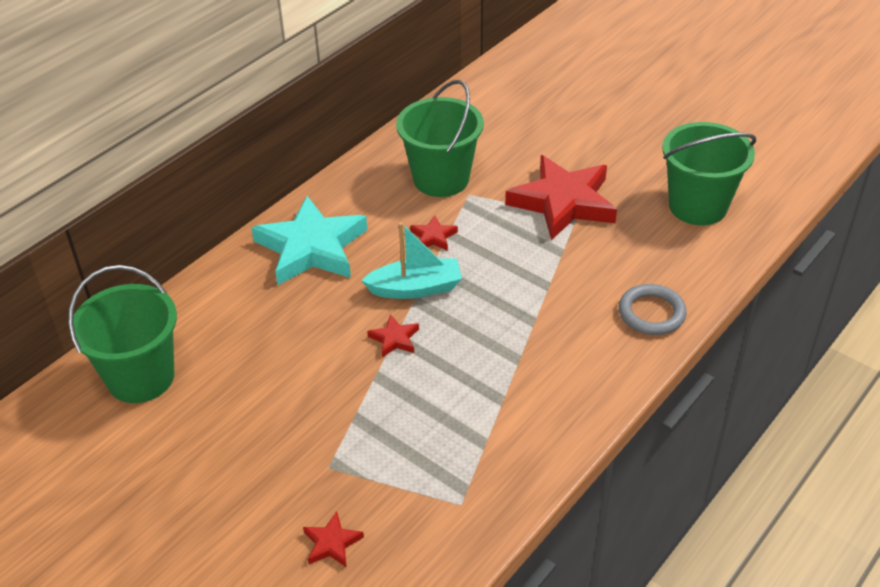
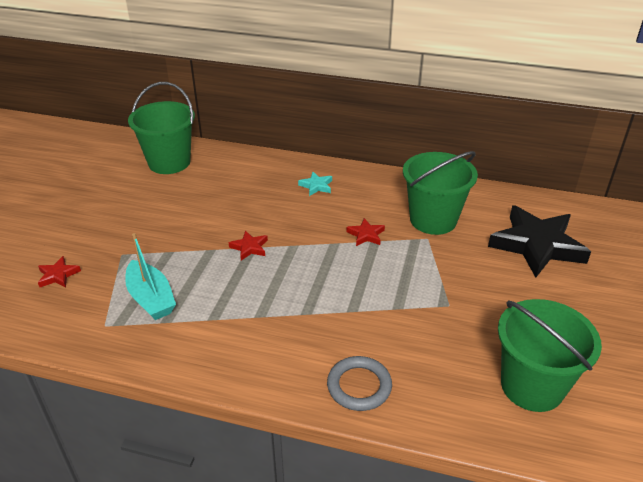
camera: 65 degrees right, 5 degrees down
(312, 248) = (316, 186): turquoise star -> turquoise star, size x0.42
(415, 288) = (306, 242): turquoise boat -> turquoise boat (151, 298)
(525, 127) = (537, 245): none -> black star
(563, 202) = (461, 292): red star -> none

